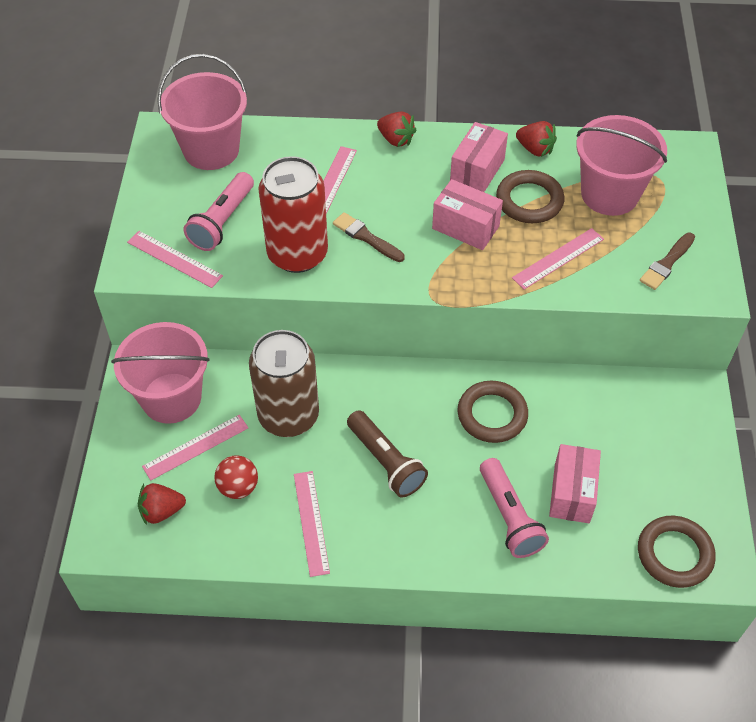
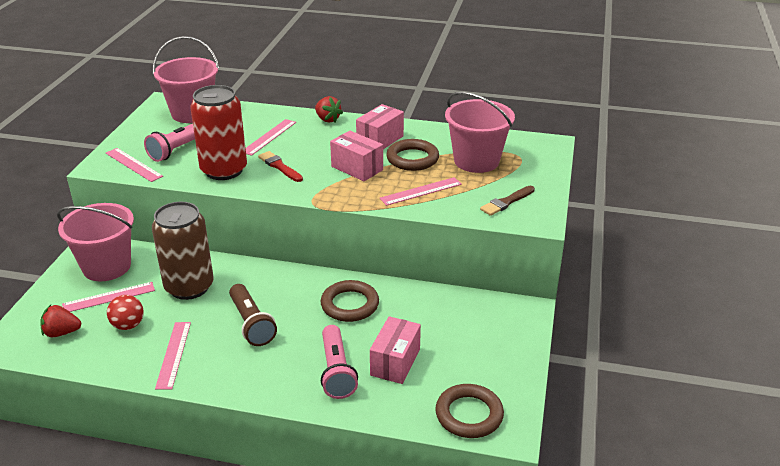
camera: 10 degrees right, 20 degrees down
(366, 237) = (279, 166): brown brush -> red brush
(535, 149) = (429, 133): red strawberry -> none

